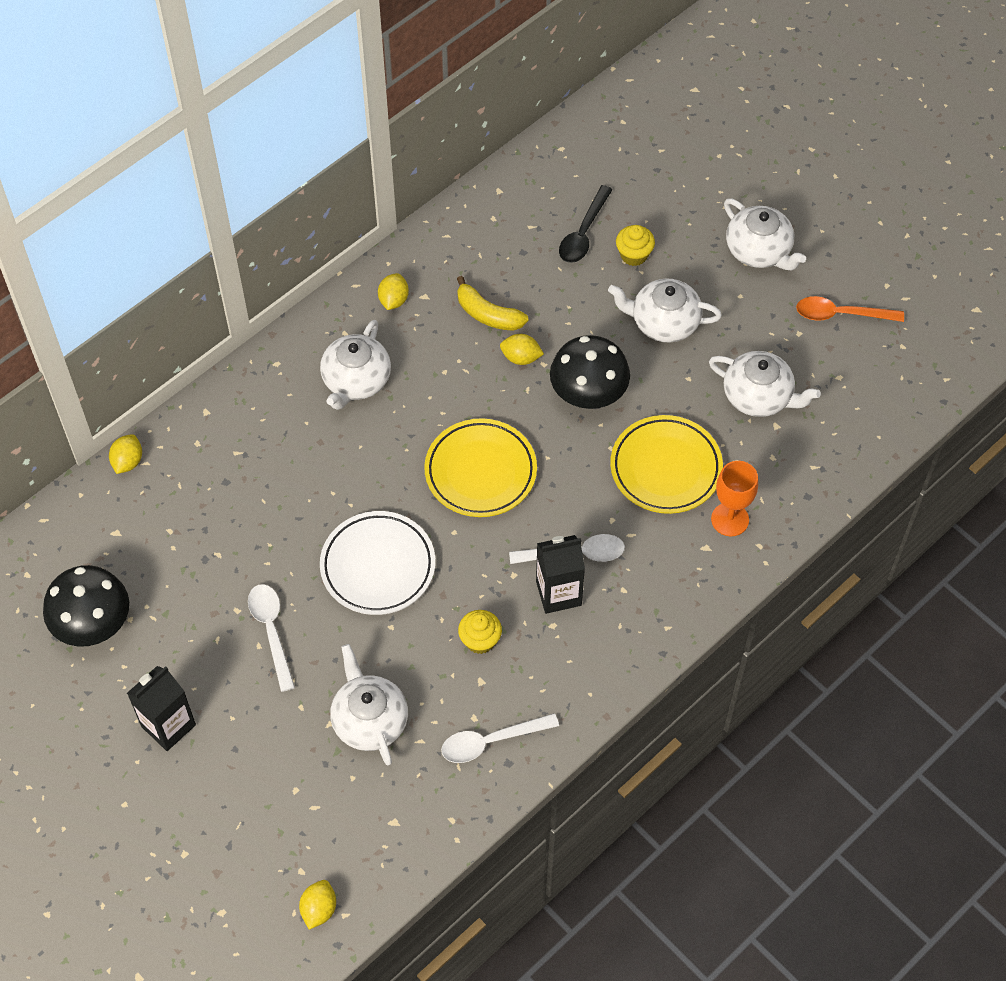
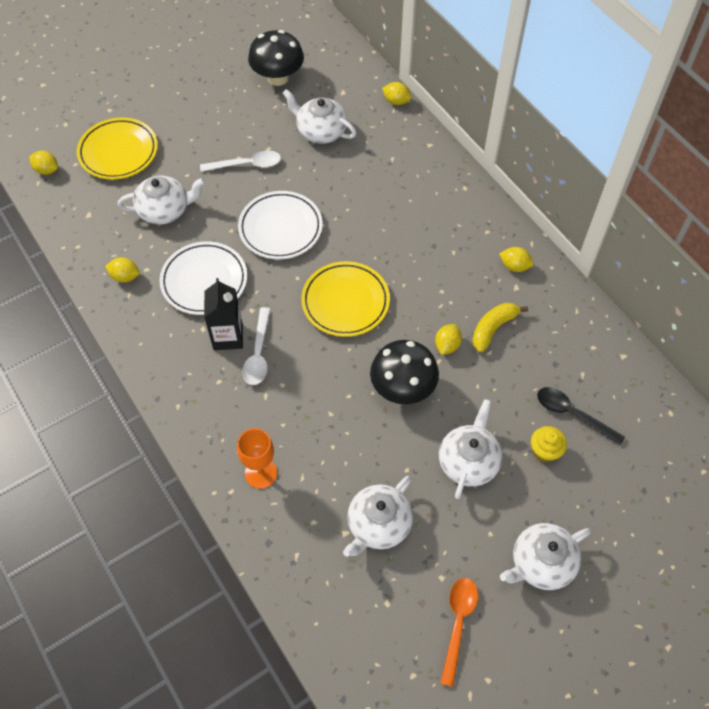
camera: 100 degrees right, 0 degrees up
(168, 726) = (196, 108): black carton -> none
(356, 380) = (442, 233): white teapot -> white teapot (320, 131)
(480, 640) = (204, 281): yellow cupcake -> white plate
(491, 741) = (125, 276): white spoon -> yellow lemon
(665, 468) = (321, 433): yellow plate -> yellow plate (118, 152)

